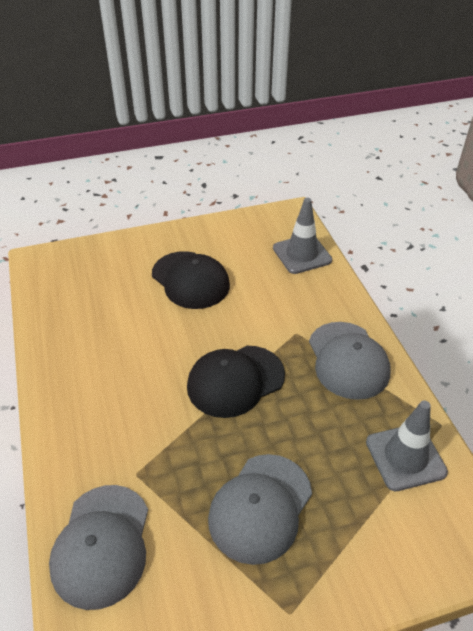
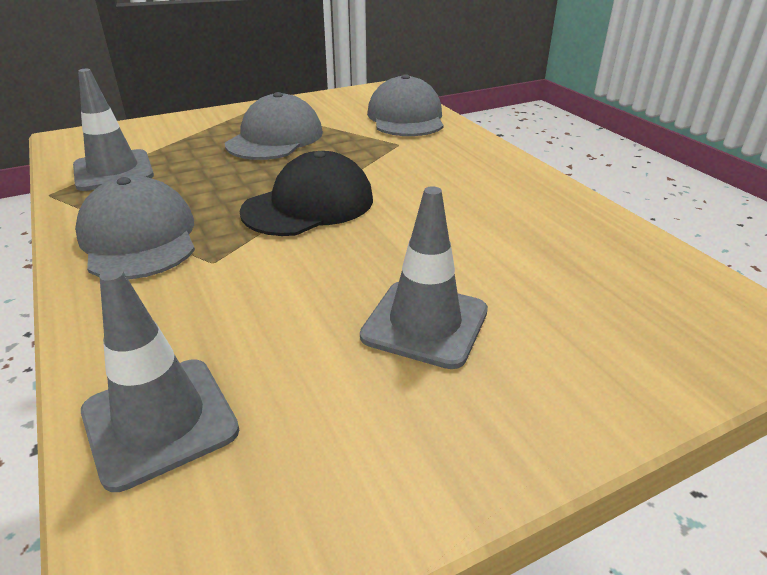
camera: 170 degrees right, 10 degrees down
(190, 280) = (425, 323): black cap -> grey traffic cone

